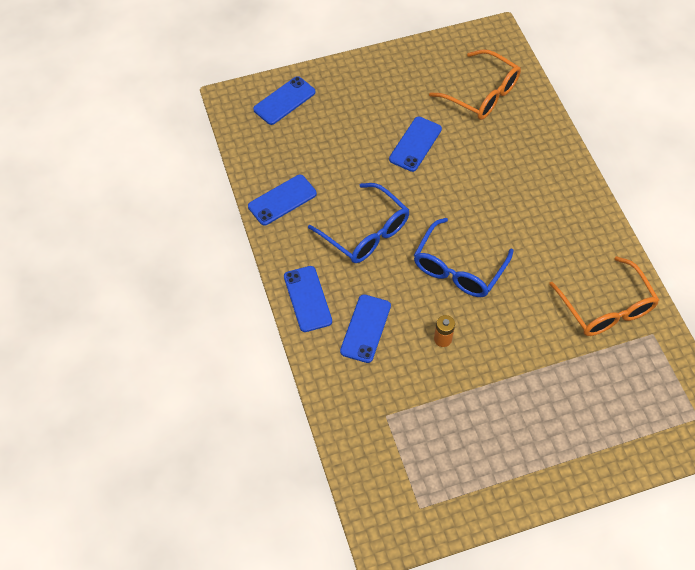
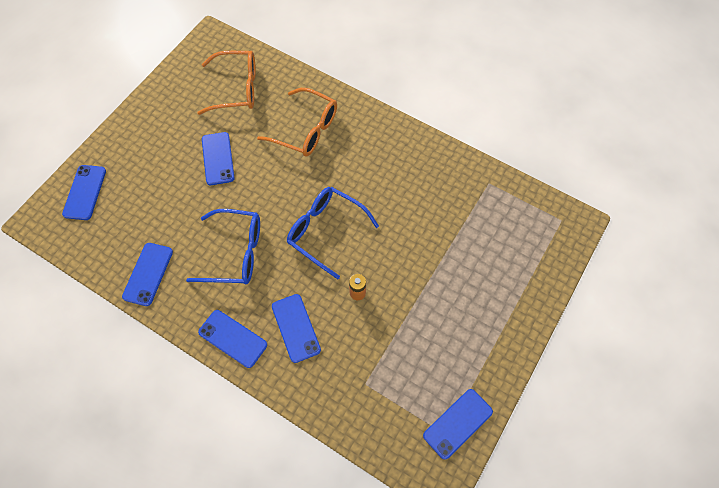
camera: 40 degrees left, 5 degrees up
(438, 508) = (457, 423): none -> blue phone
(458, 268) = (325, 231): blue glasses -> blue glasses turned 135 degrees clockwise
(606, 308) = (446, 187): orange glasses -> orange glasses (306, 130)

